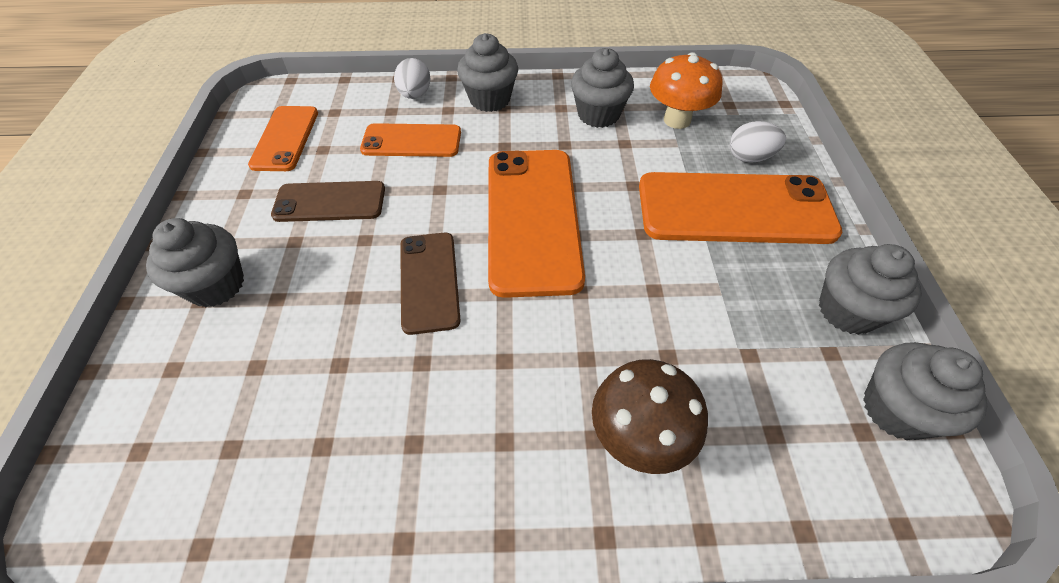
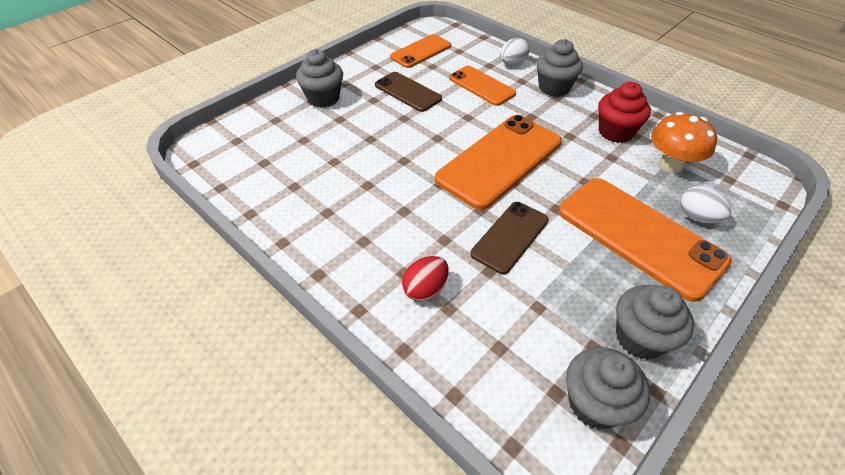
camera: 45 degrees right, 5 degrees down
(429, 281) = (411, 154): brown phone -> brown phone (510, 237)
(598, 115) = (615, 132): grey cupcake -> red cupcake
(639, 437) = (425, 289): brown mushroom -> red egg

